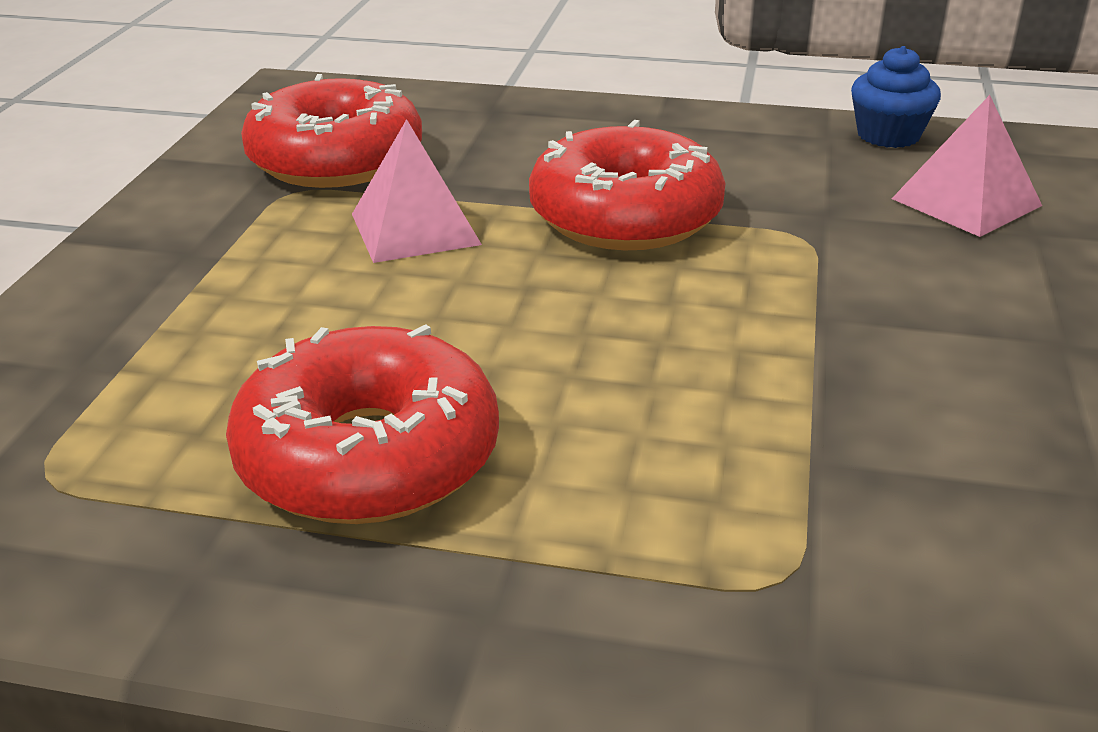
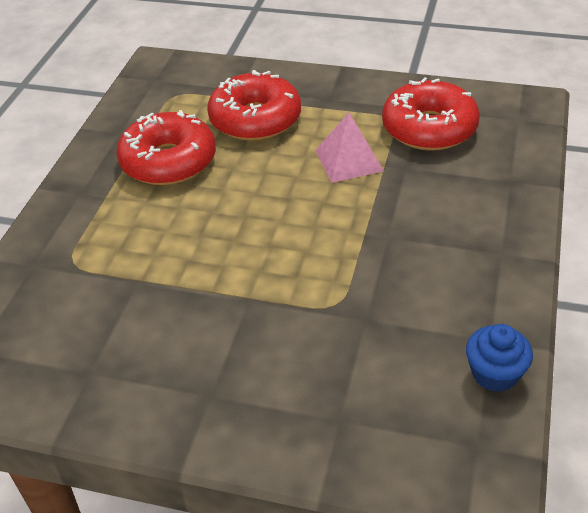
camera: 95 degrees right, 10 degrees up
(625, 216) = (362, 233): red donut -> red donut (255, 119)
(966, 202) = (383, 393): pink pyramid -> none

